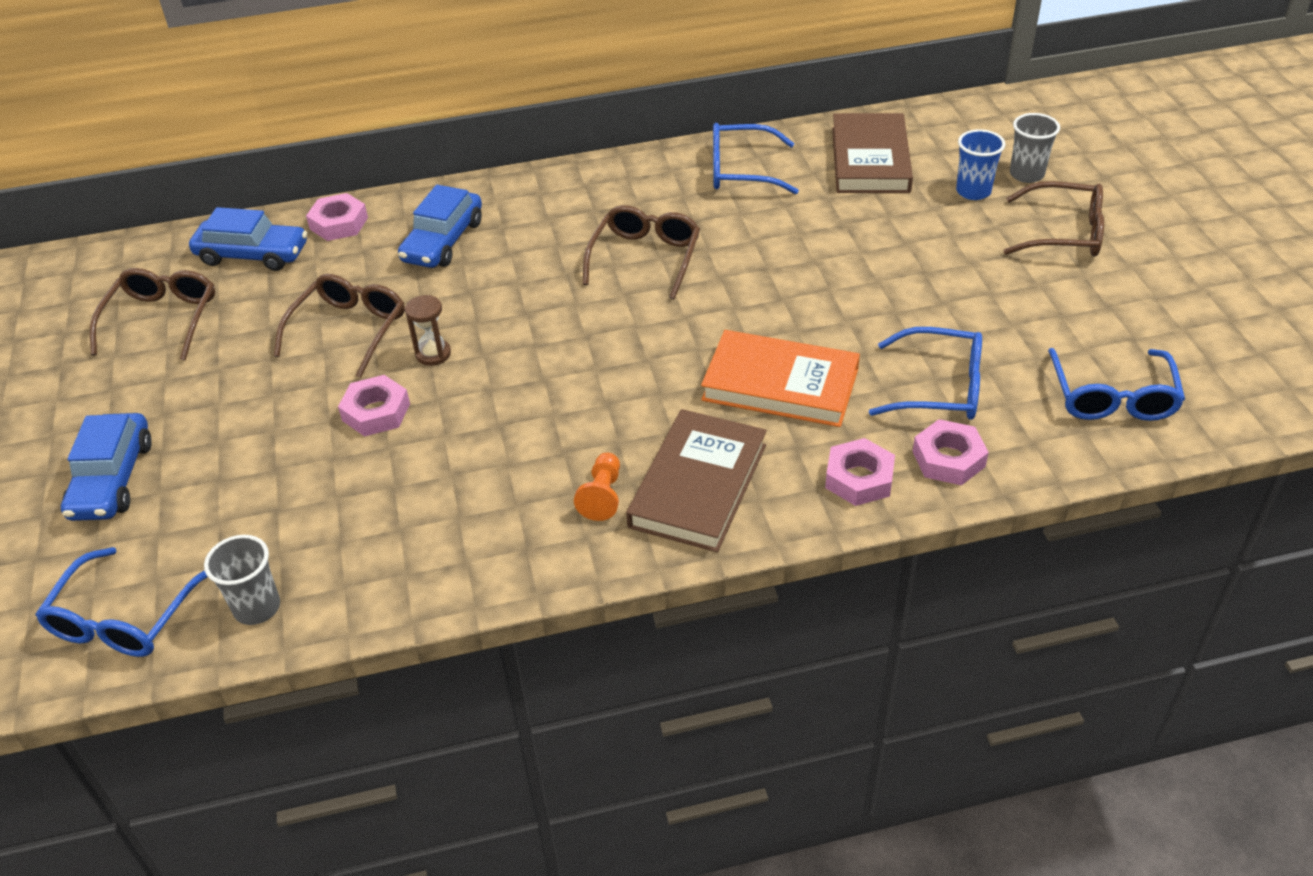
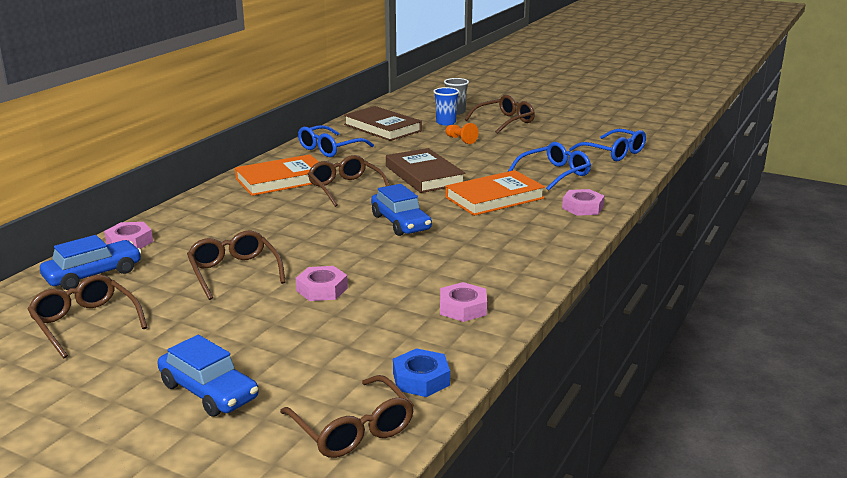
camera: 50 degrees left, 20 degrees down
(123, 619) = (352, 429): blue glasses -> brown glasses
(257, 608) = (421, 379): grey cup -> blue nut
(433, 354) = (306, 258): brown hourglass -> none
(443, 241) = (217, 223): blue car -> blue car (400, 223)
(602, 496) = (498, 259): orange pawn -> orange pawn (460, 140)
(605, 202) = (282, 180): none -> orange book
(698, 485) = (529, 237): brown book -> brown book (424, 175)
(948, 459) = (599, 189): pink nut -> pink nut (463, 308)

